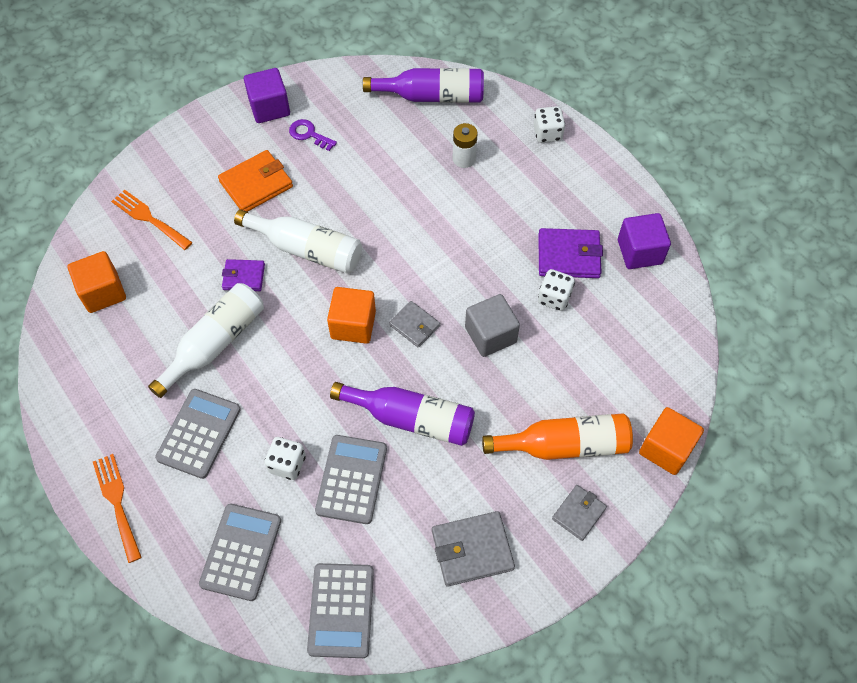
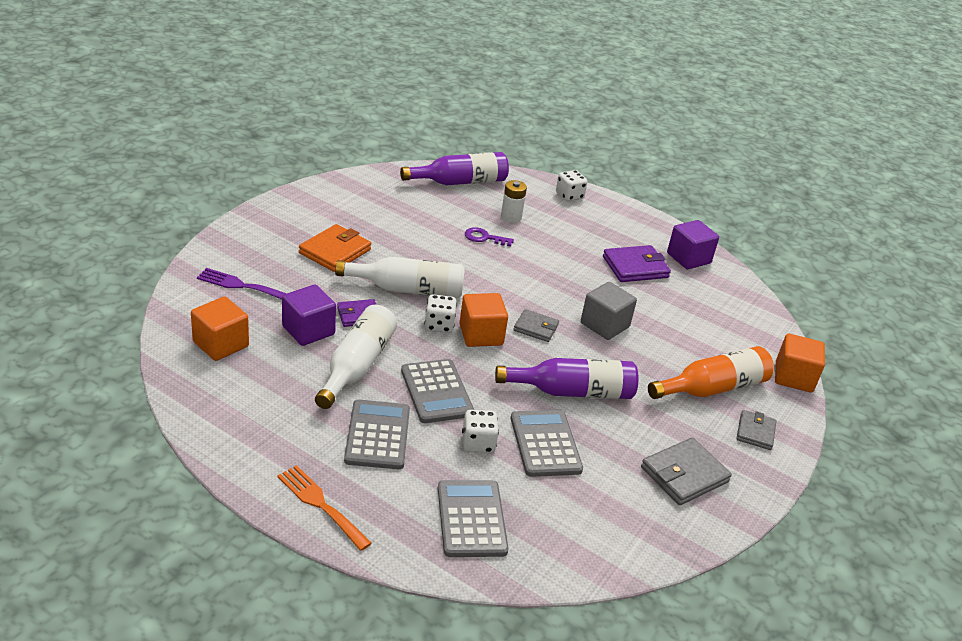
camera: 25 degrees left, 25 degrees down
(149, 218) = (241, 286): orange fork -> purple fork
(269, 107) = (319, 201): purple cube -> purple cube (308, 330)
(309, 134) = (365, 214): purple key -> purple key (484, 238)
(341, 610) = (595, 544): grey calculator -> grey calculator (436, 392)
(554, 298) = (641, 294): white dice -> white dice (439, 325)

